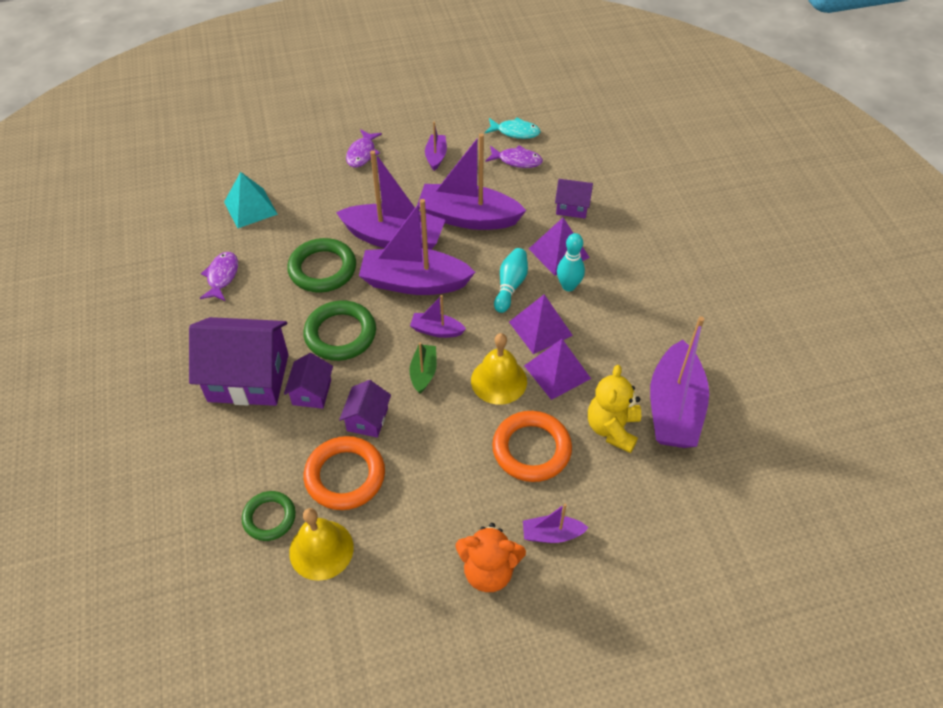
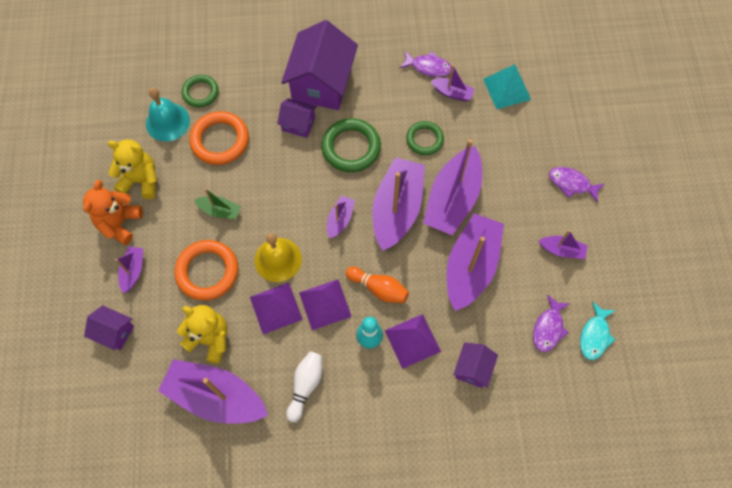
camera: 100 degrees right, 15 degrees up
(258, 252) = (452, 93): none -> purple boat
(321, 549) = (167, 122): yellow bell -> turquoise bell
(322, 269) = (424, 139): green ring -> green ring, size x0.64
(367, 419) = (264, 159): purple house -> purple house (114, 332)
(420, 560) = (141, 180): none -> yellow teddy bear
(423, 372) = (299, 204): green boat -> green boat (220, 211)
(510, 286) = (378, 288): turquoise bowling pin -> orange bowling pin
(633, 331) = (305, 385): none -> white bowling pin

